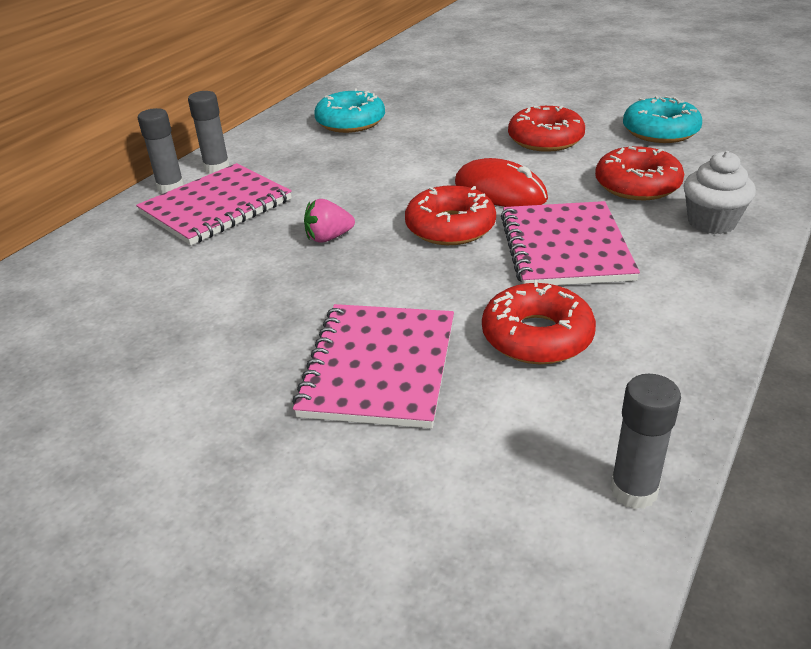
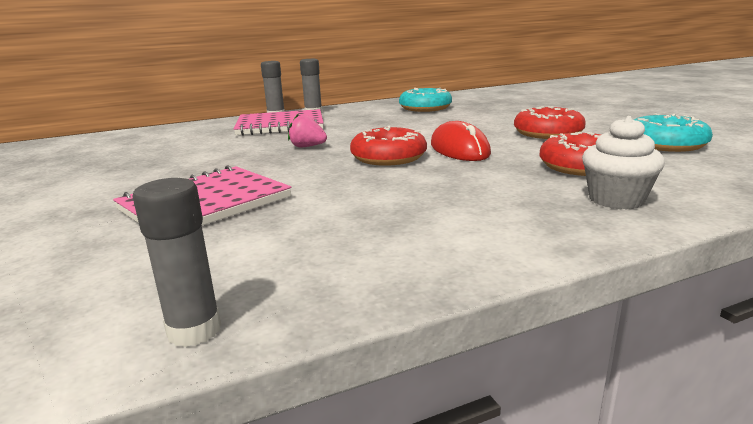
camera: 35 degrees right, 15 degrees down
(537, 336) = (328, 220): red donut -> none
(565, 247) = (449, 183): pink notebook -> none

